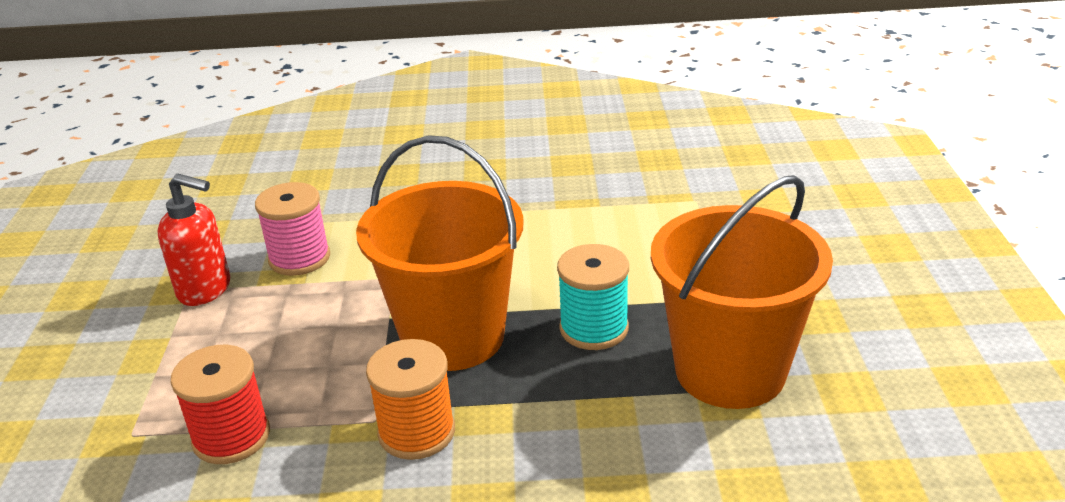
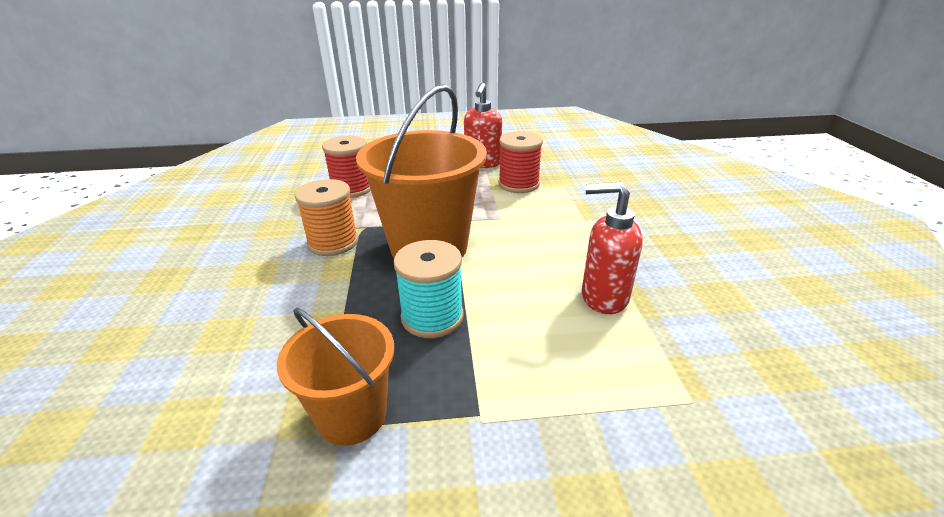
camera: 85 degrees right, 0 degrees up
(299, 258) = (518, 184): pink spool -> red spool
(569, 222) = (603, 297): none -> red soap dispenser
(730, 371) = (352, 415): orange bucket -> orange bucket, size x0.58

